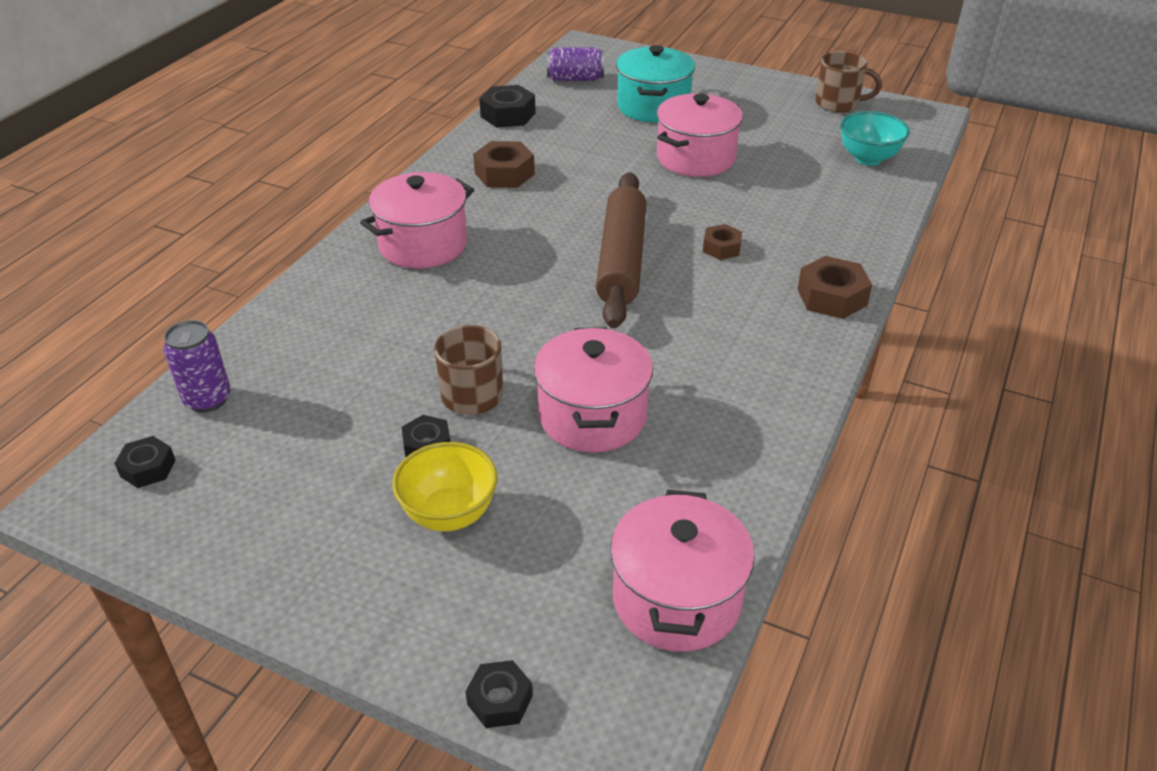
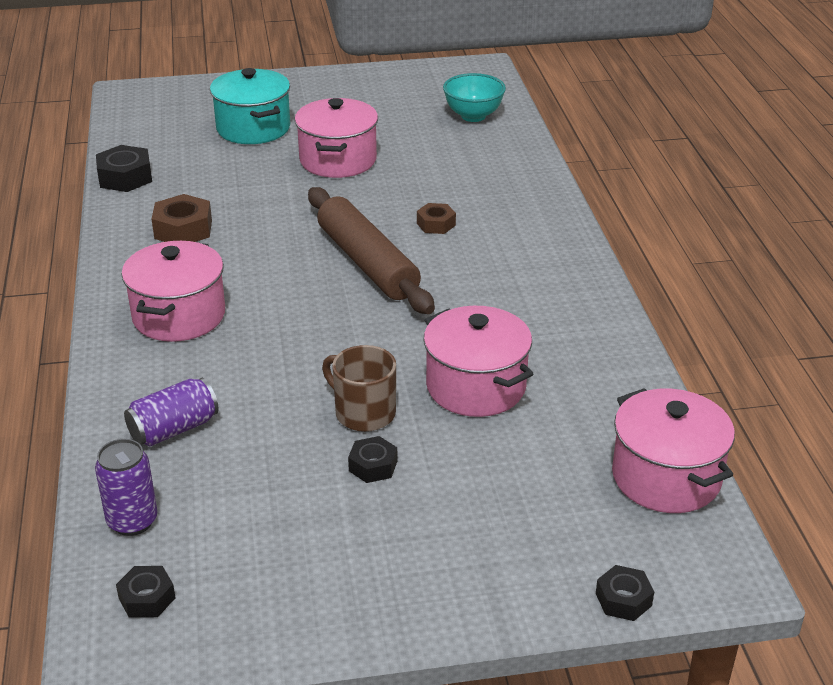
camera: 35 degrees left, 5 degrees down
(449, 514) = (448, 504): yellow bowl -> none
(575, 79) = (153, 125): purple can -> purple can (174, 429)
(831, 297) = (554, 230): brown nut -> none
(838, 104) = (405, 79): brown mug -> none

